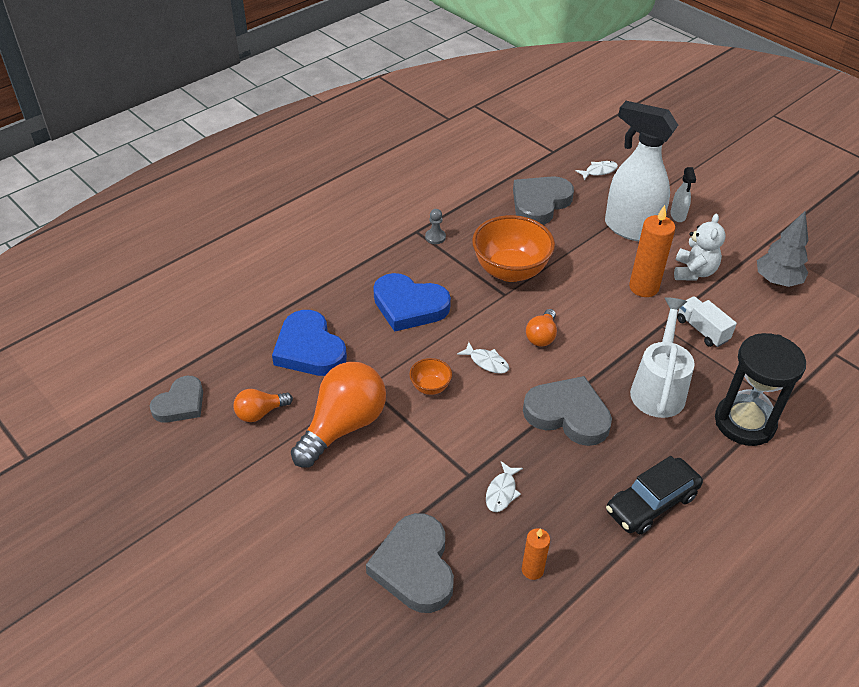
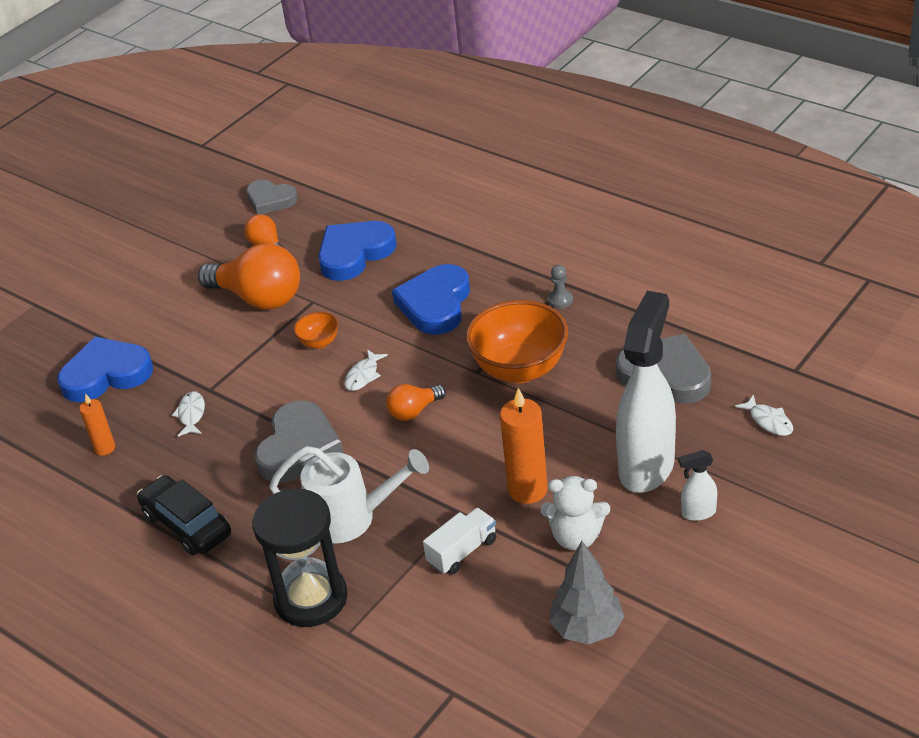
camera: 85 degrees right, 5 degrees down
(414, 567) = (106, 374): grey heart -> blue heart
(502, 492) = (191, 414): white fish -> white fish turned 75 degrees clockwise
(541, 336) = (414, 411): orange light bulb -> orange light bulb turned 45 degrees counterclockwise

